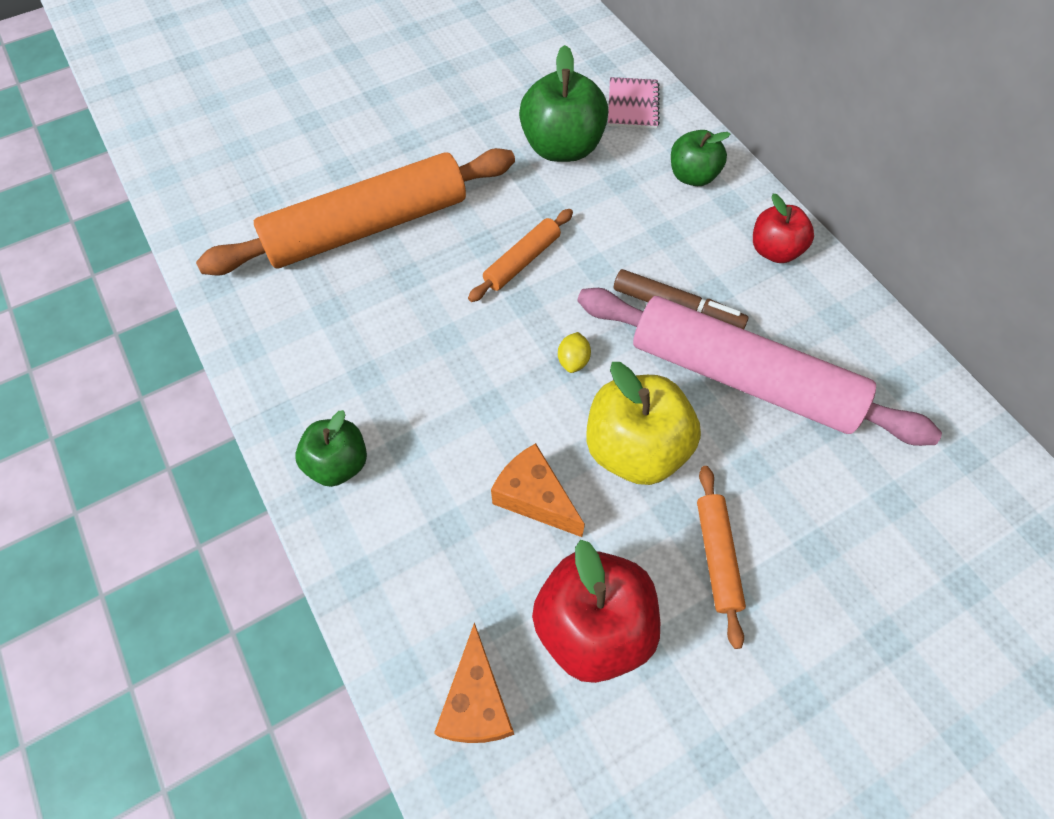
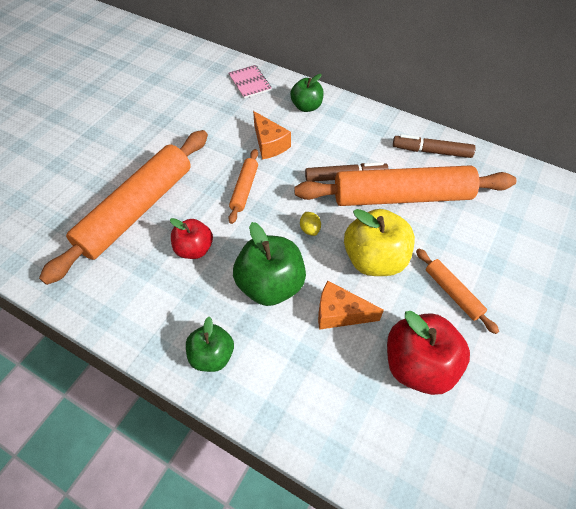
camera: 30 degrees left, 5 degrees down
(476, 702) = (386, 444): orange cheese -> orange cheese (269, 144)
(562, 147) = (225, 119): green apple -> green apple (270, 285)
(742, 378) = (402, 197): pink rolling pin -> orange rolling pin
(774, 250) = (373, 127): red apple -> red apple (194, 249)
(841, 330) = (431, 151): none -> brown marker

